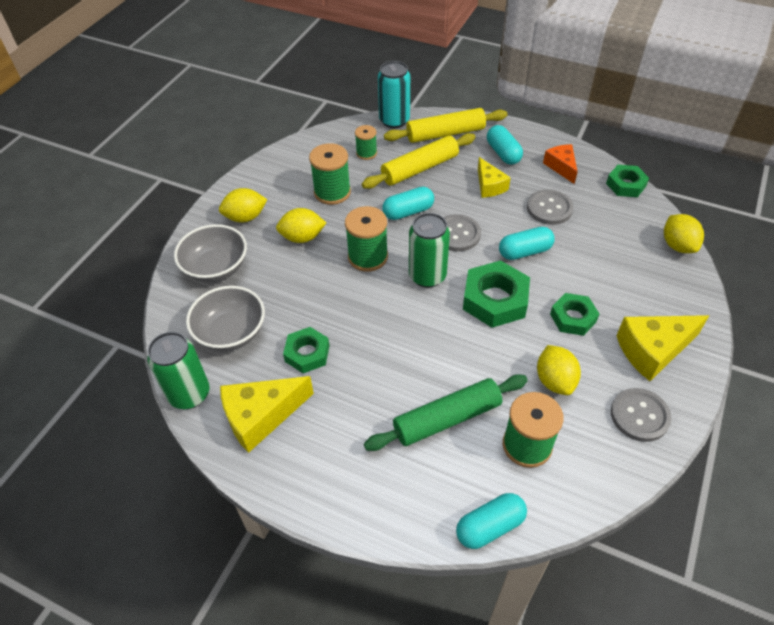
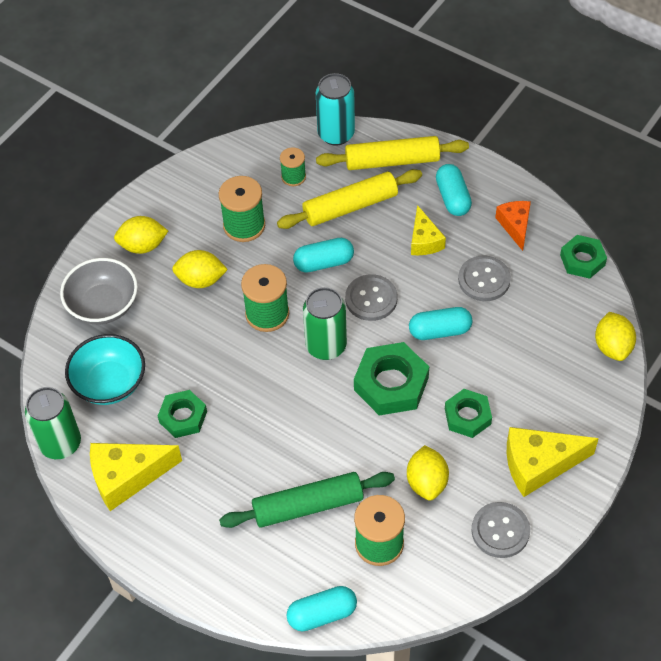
camera: 10 degrees right, 5 degrees up
(231, 333) = (109, 383): grey bowl -> turquoise bowl

